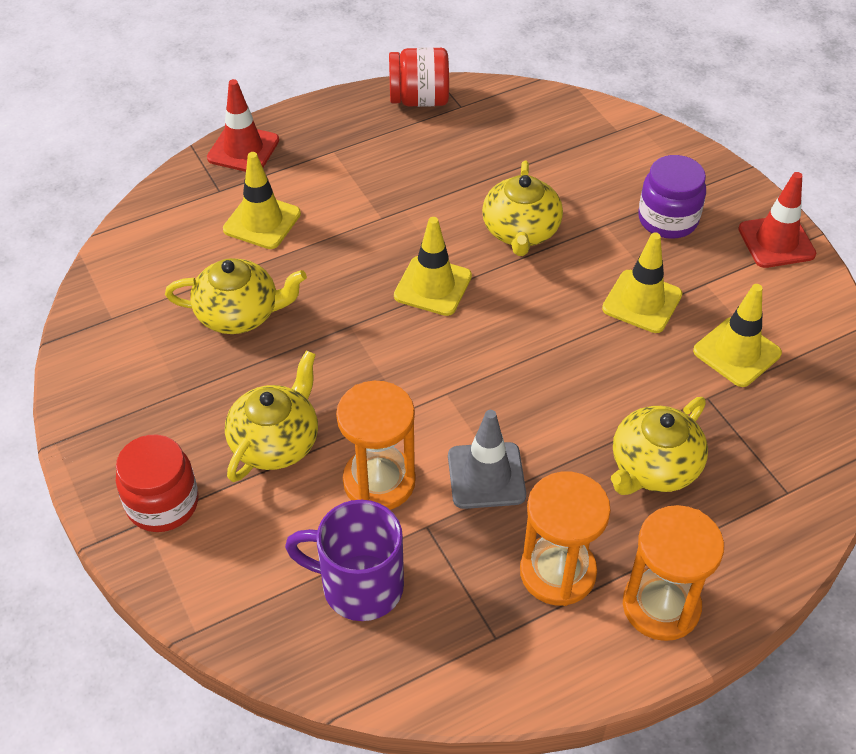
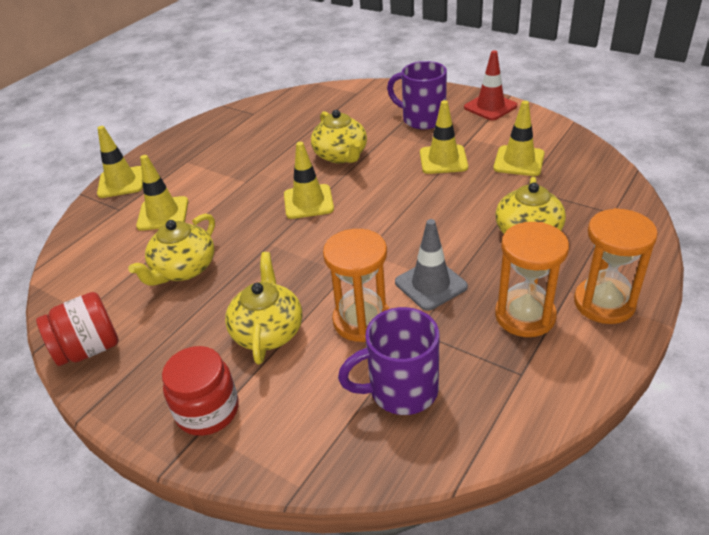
camera: 25 degrees left, 10 degrees down
(239, 314) = (184, 269): yellow teapot -> yellow teapot turned 150 degrees clockwise
(243, 149) = (121, 182): red traffic cone -> yellow traffic cone
(419, 100) = (224, 119): red jar -> red jar (89, 349)
(668, 219) = (422, 119): purple jar -> purple mug

